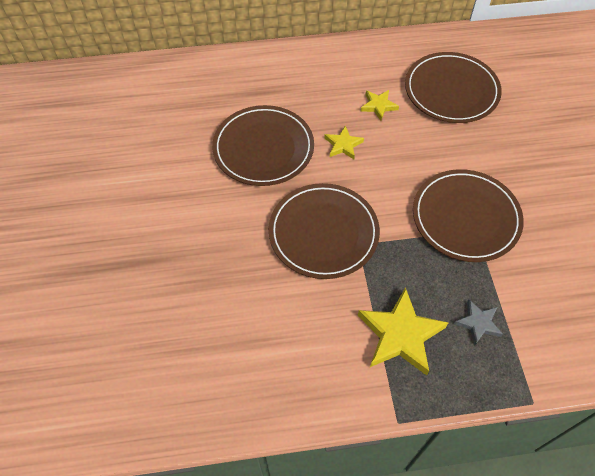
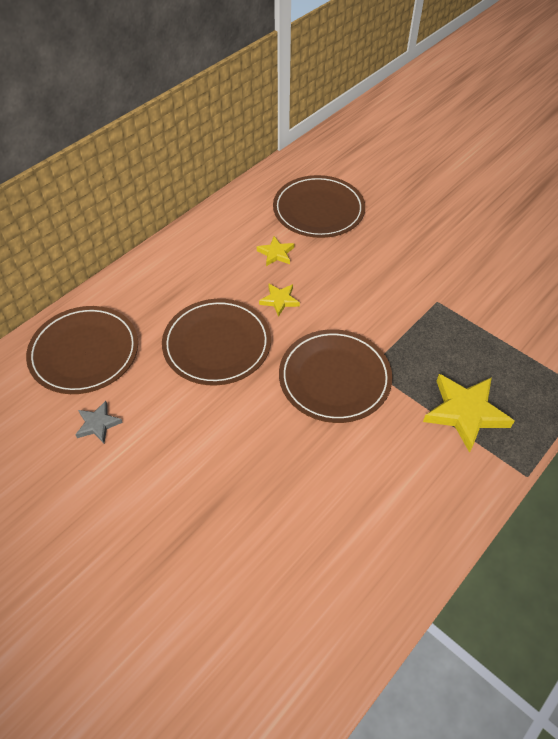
camera: 40 degrees left, 5 degrees down
(465, 218) = (422, 296): brown plate -> brown plate (84, 352)
(478, 323) = (504, 365): grey star -> grey star (98, 424)

